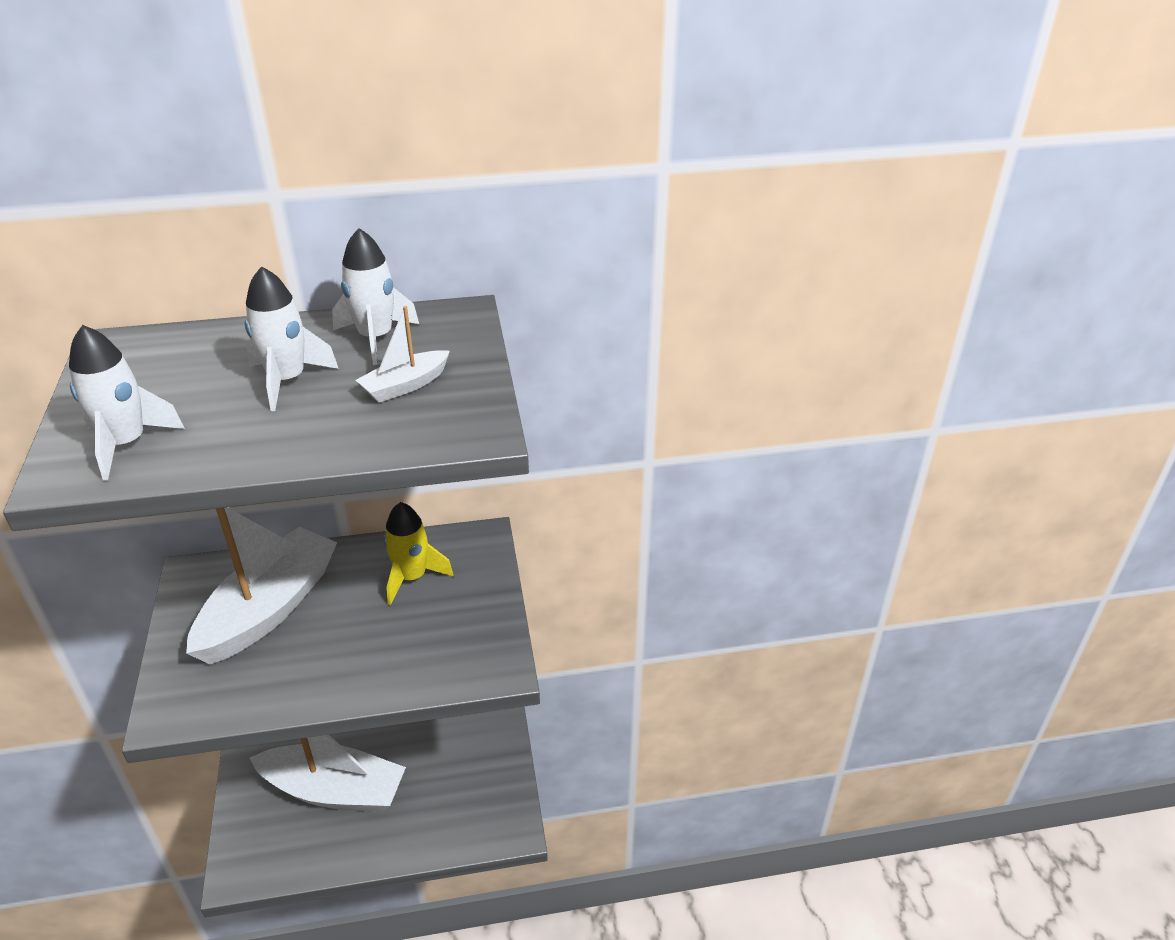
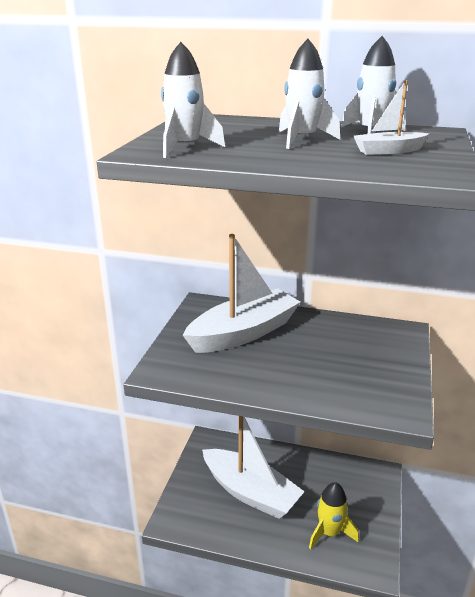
camera: 25 degrees right, 10 degrees down
(412, 577) = (347, 340): yellow rocket -> yellow rocket (329, 532)

